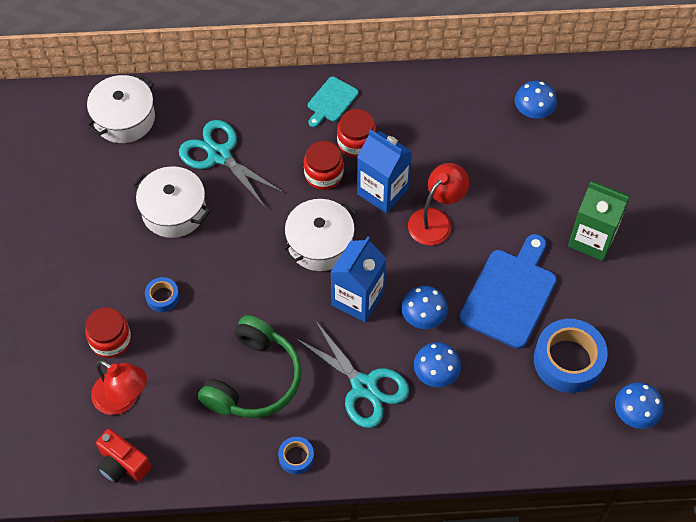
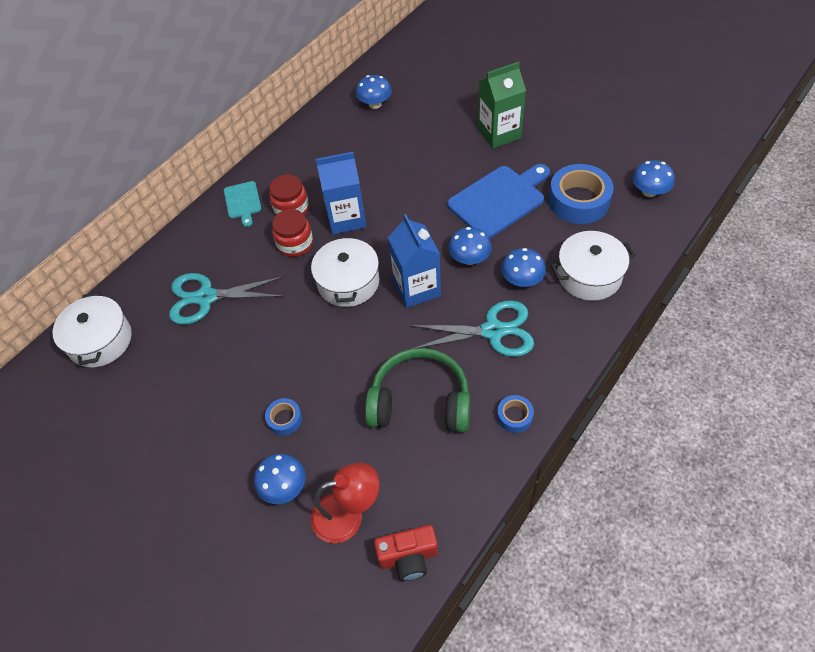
camera: 45 degrees left, 5 degrees down
(110, 340) = (284, 487): red jar -> blue mushroom
(174, 211) = (218, 360): white pot -> white pot (589, 275)
(254, 379) = (420, 401): green headphones -> green headphones turned 60 degrees counterclockwise
(436, 220) = (401, 203): red lamp -> none
(510, 294) = (499, 200): blue cutting board -> blue cutting board turned 75 degrees clockwise

